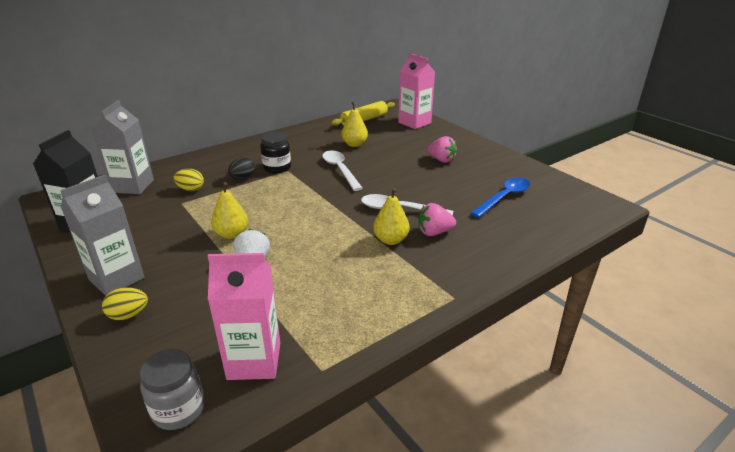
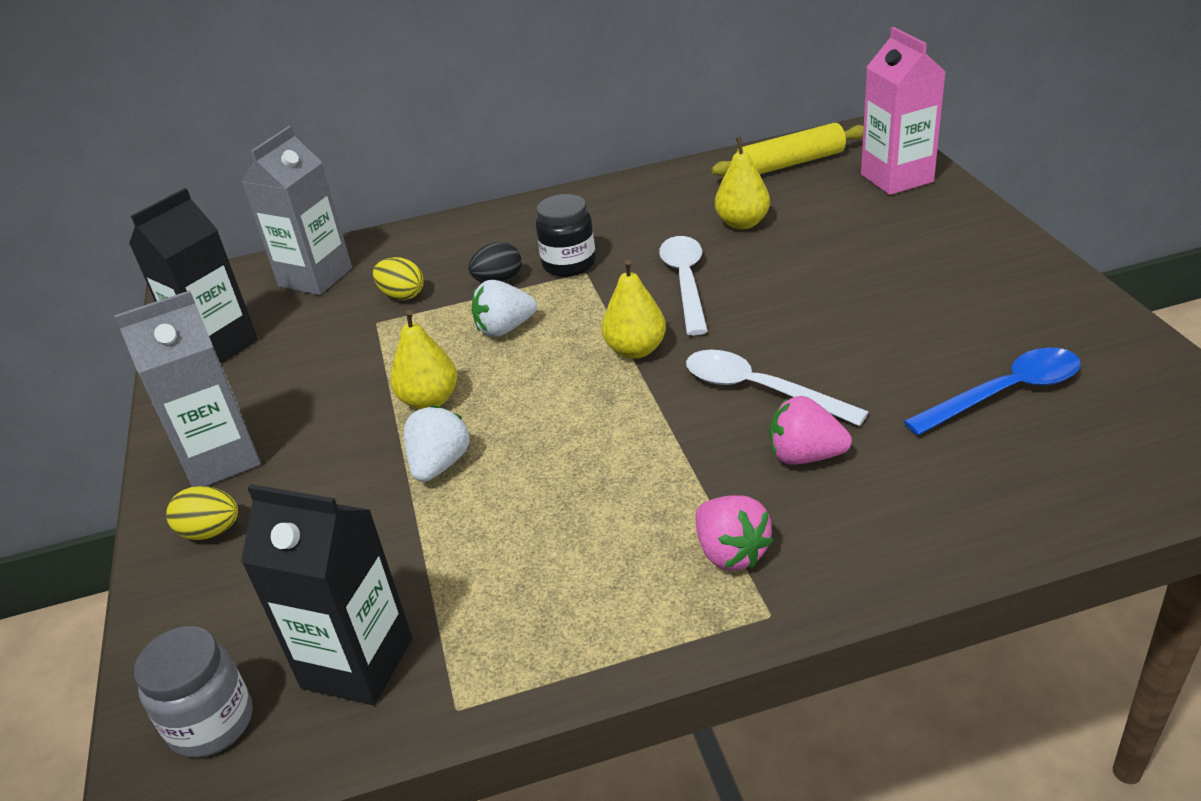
camera: 25 degrees right, 5 degrees up
(254, 361) = (357, 663): pink carton -> black carton
(257, 198) = (505, 329): none -> white strawberry
(390, 240) = (708, 459): yellow pear -> yellow pear (635, 350)
(441, 160) = (909, 279): pink strawberry -> pink strawberry (730, 553)

